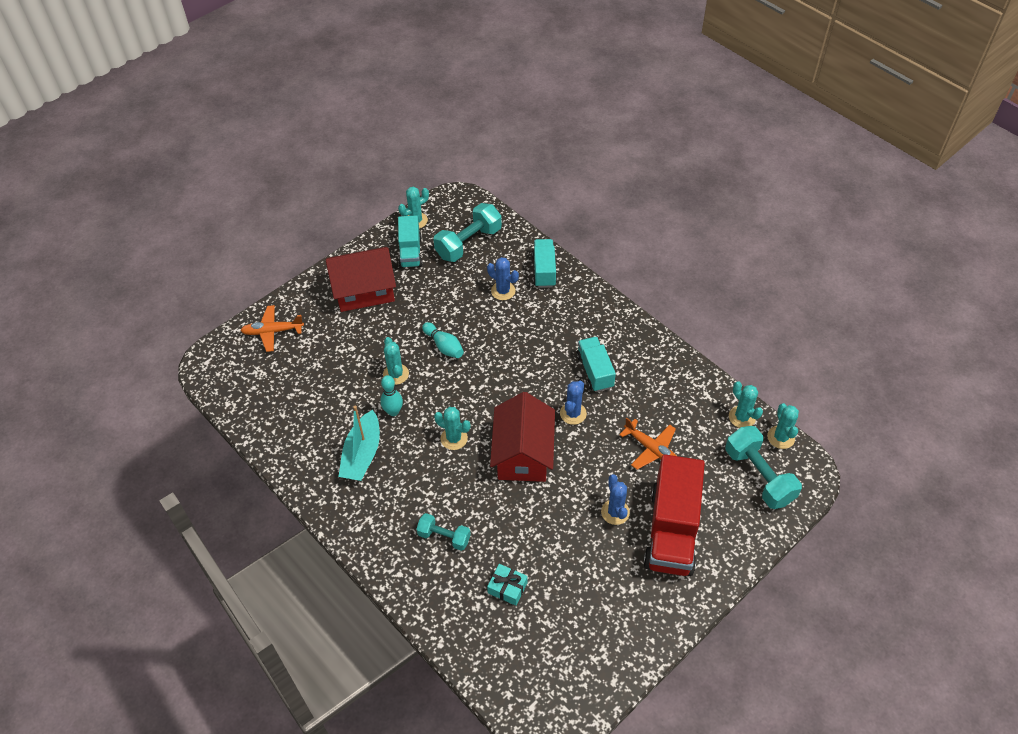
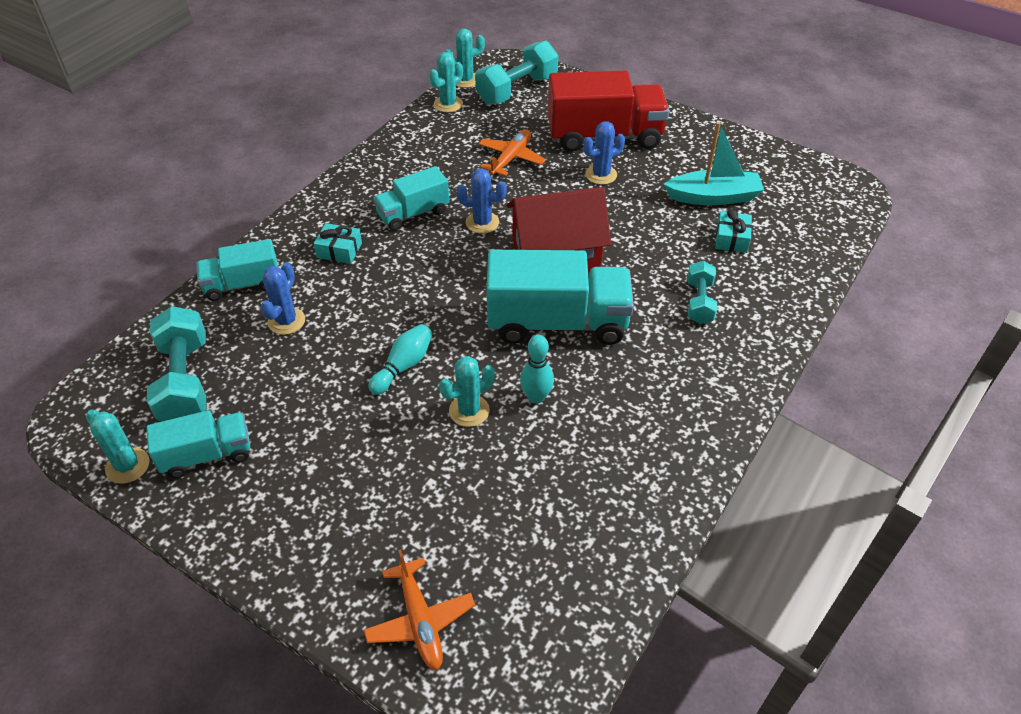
camera: 105 degrees left, 5 degrees down
(362, 454) = (619, 414): turquoise boat -> turquoise boat (713, 197)
(364, 291) = (303, 499): red house -> none
(454, 438) = (557, 322): turquoise cactus -> turquoise truck
(468, 243) = (185, 381): turquoise dumbbell -> turquoise dumbbell turned 45 degrees clockwise
(564, 323) = (339, 250): none -> turquoise gift

